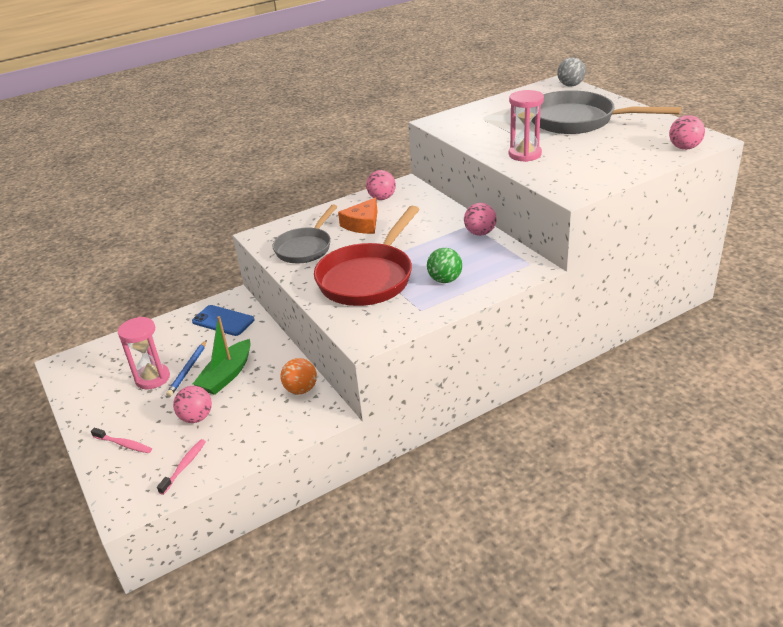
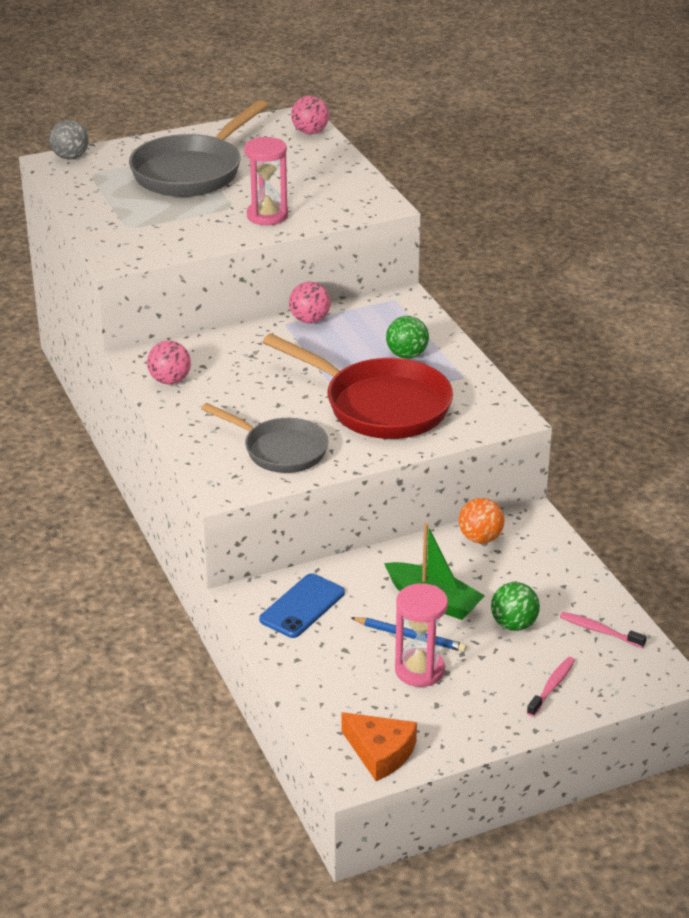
camera: 85 degrees left, 0 degrees up
(196, 418) = (513, 624): pink ball -> green ball
(363, 224) = (238, 401): orange cheese -> orange cheese (380, 752)

